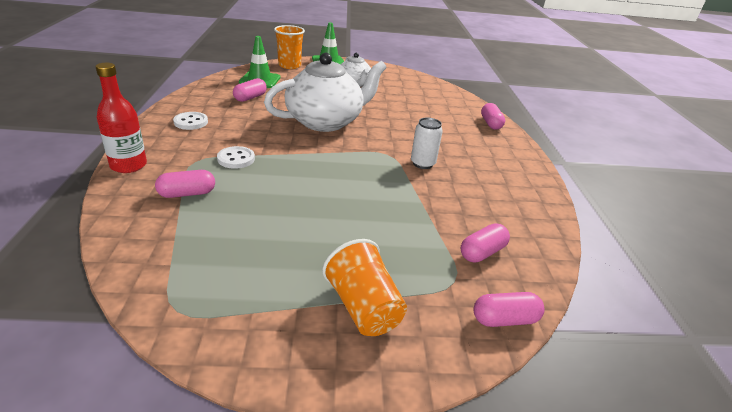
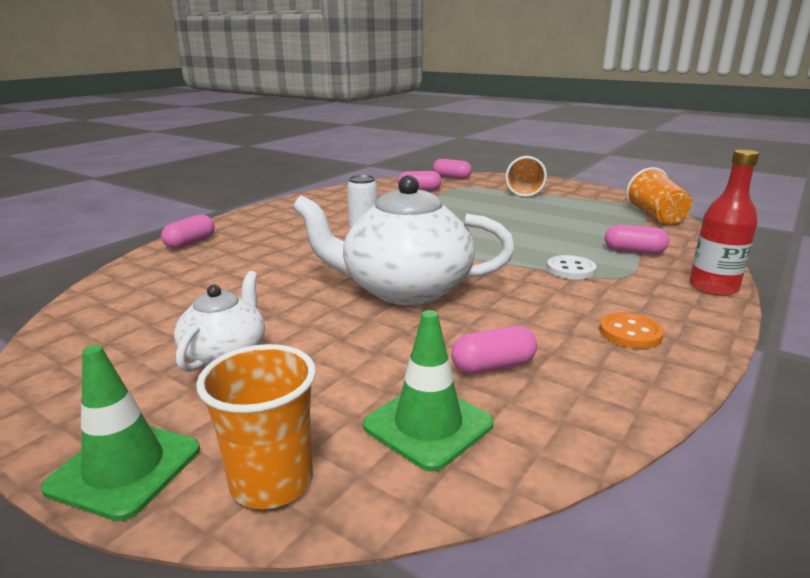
camera: 140 degrees left, 10 degrees down
(155, 280) = (656, 216): none -> orange cup
(191, 122) = (630, 333): white button -> orange button

